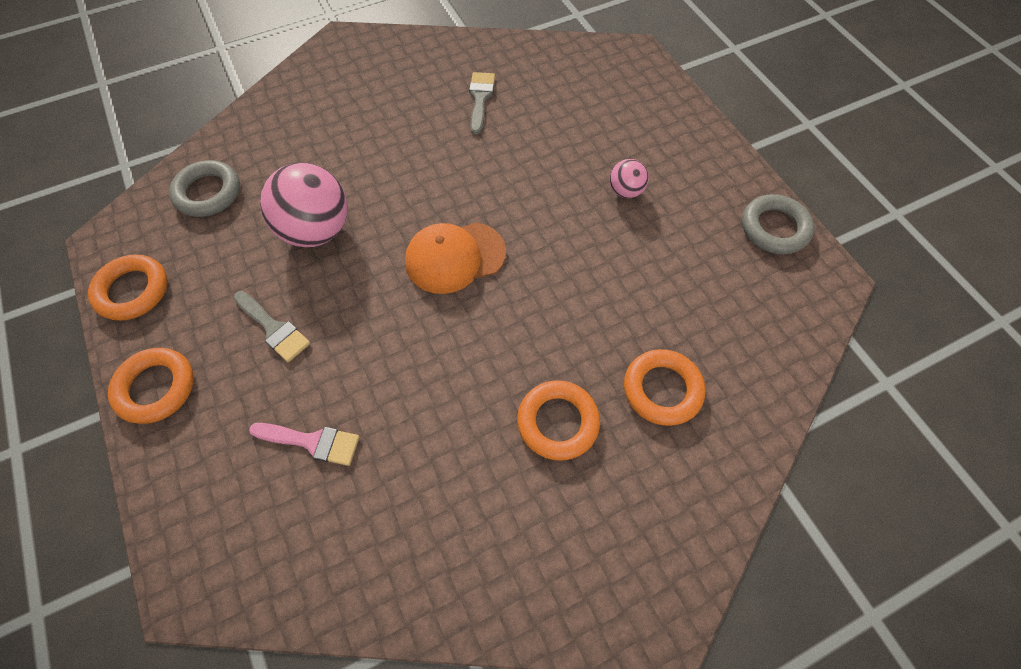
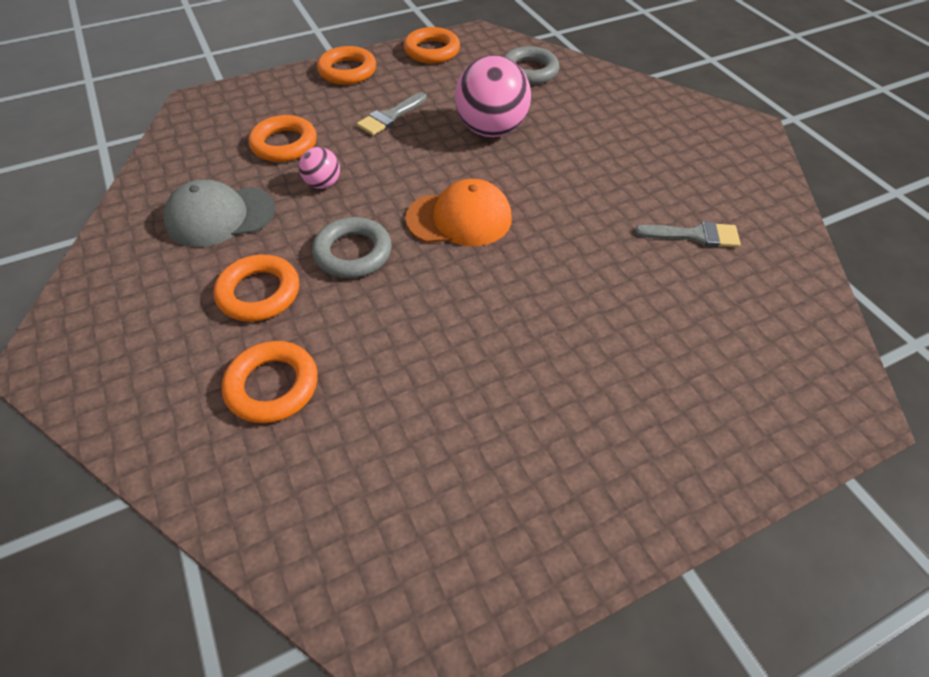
camera: 90 degrees right, 10 degrees down
(312, 442) = (284, 144): pink brush -> orange ring
(444, 489) = (220, 216): none -> grey cap
(455, 257) = (459, 218): orange cap -> orange cap turned 105 degrees clockwise
(625, 191) = (564, 374): pink ball -> pink ball (323, 184)
(774, 228) = (509, 569): grey ring -> grey ring (353, 253)

